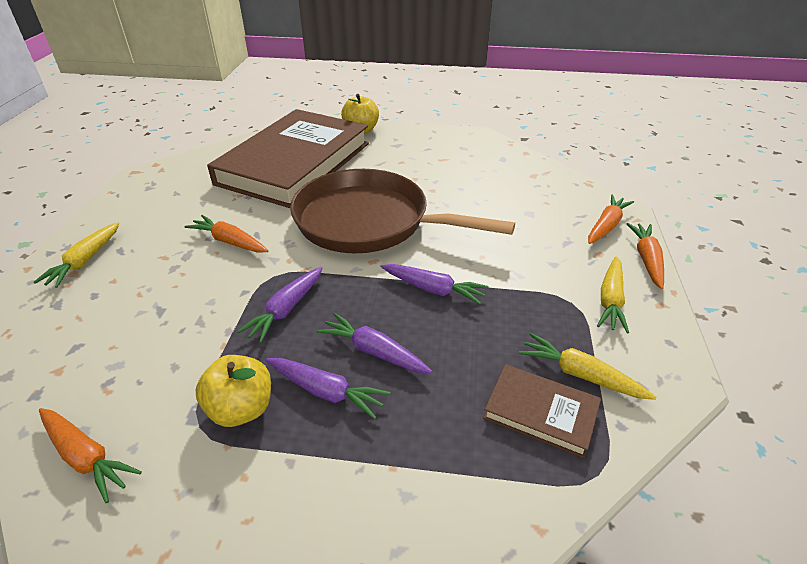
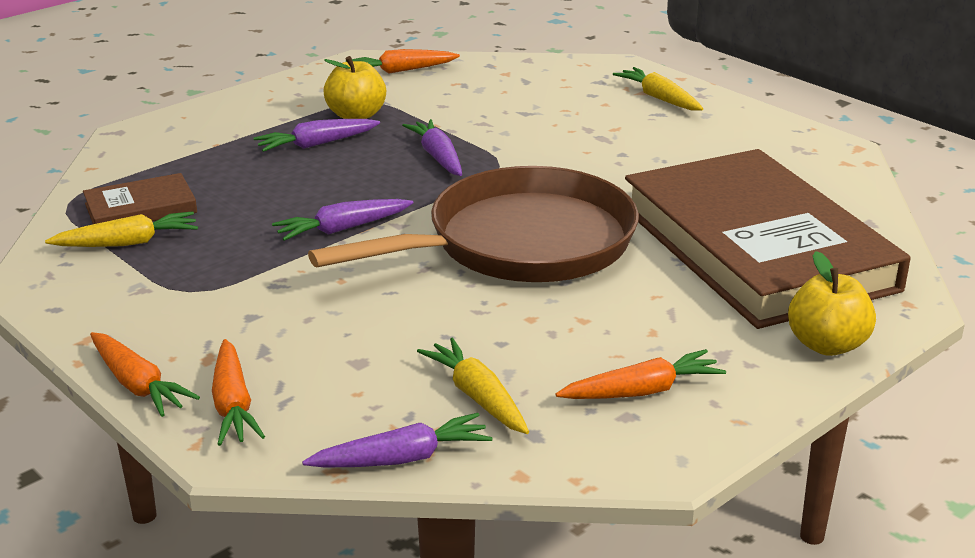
camera: 130 degrees right, 10 degrees down
(229, 242) = (597, 161): orange carrot -> orange carrot (642, 391)
(374, 351) = (320, 173): purple carrot -> purple carrot (402, 458)
(610, 300) = (148, 313): yellow carrot -> yellow carrot (477, 397)

